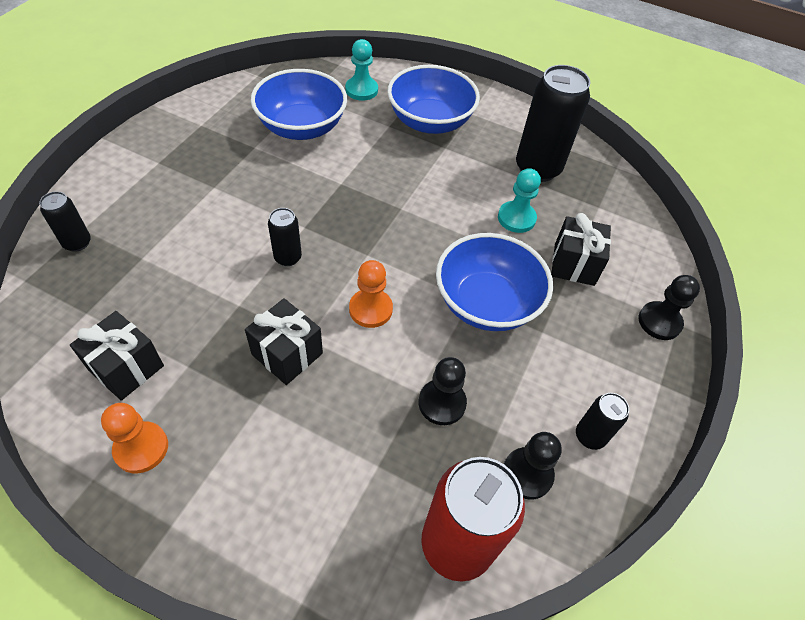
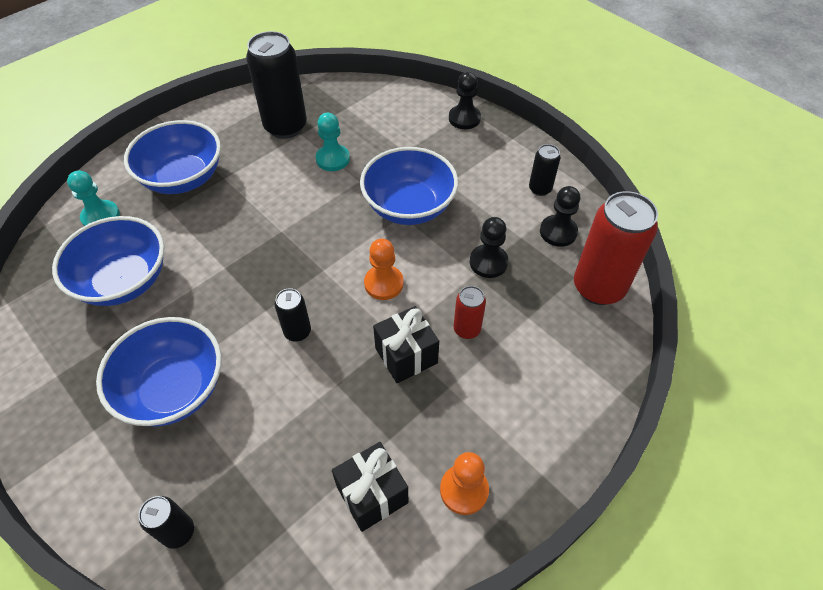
camera: 65 degrees left, 0 degrees up
(205, 194) = (174, 389): none -> blue bowl
(338, 403) = (467, 329): none -> red can
(574, 264) = (395, 142): black gift -> none

